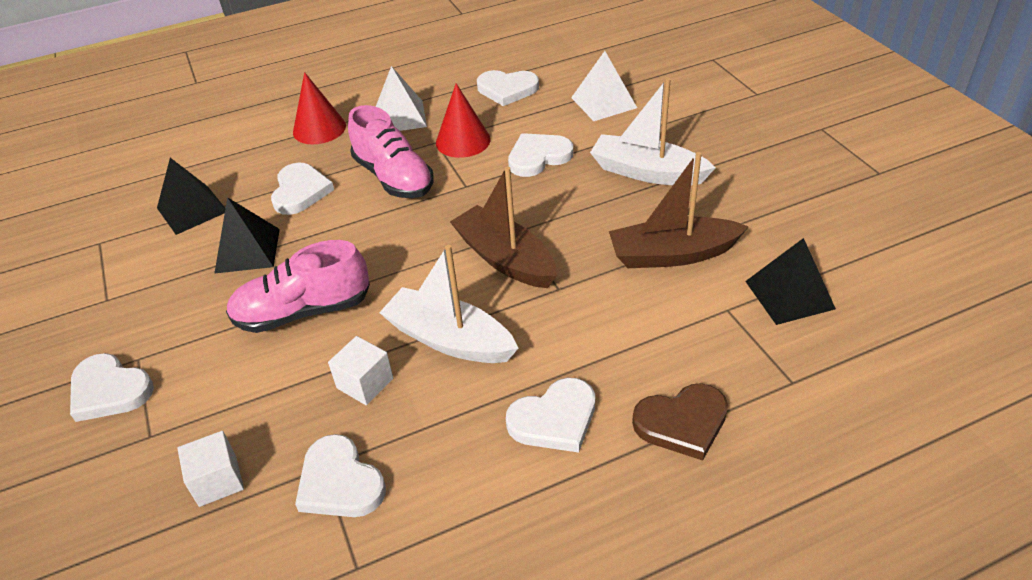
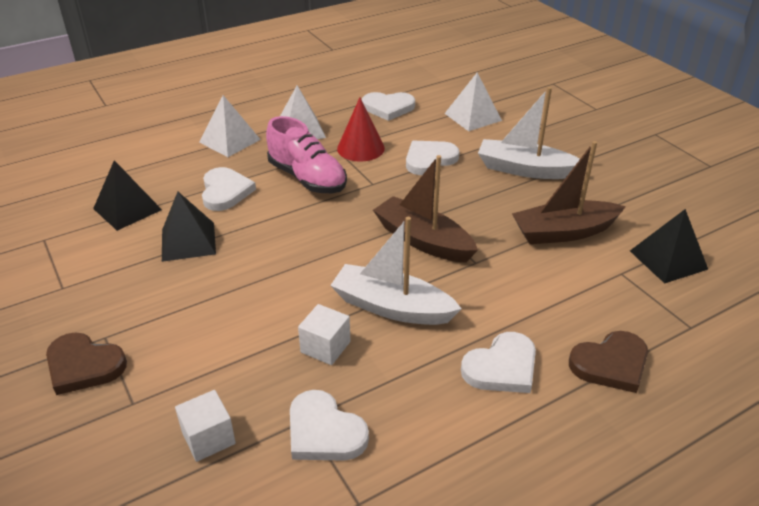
camera: 10 degrees left, 5 degrees down
(109, 390) = (84, 366): white heart -> brown heart
(303, 311) = (253, 290): pink shoe -> none
(319, 129) = (229, 141): red cone -> white pyramid

